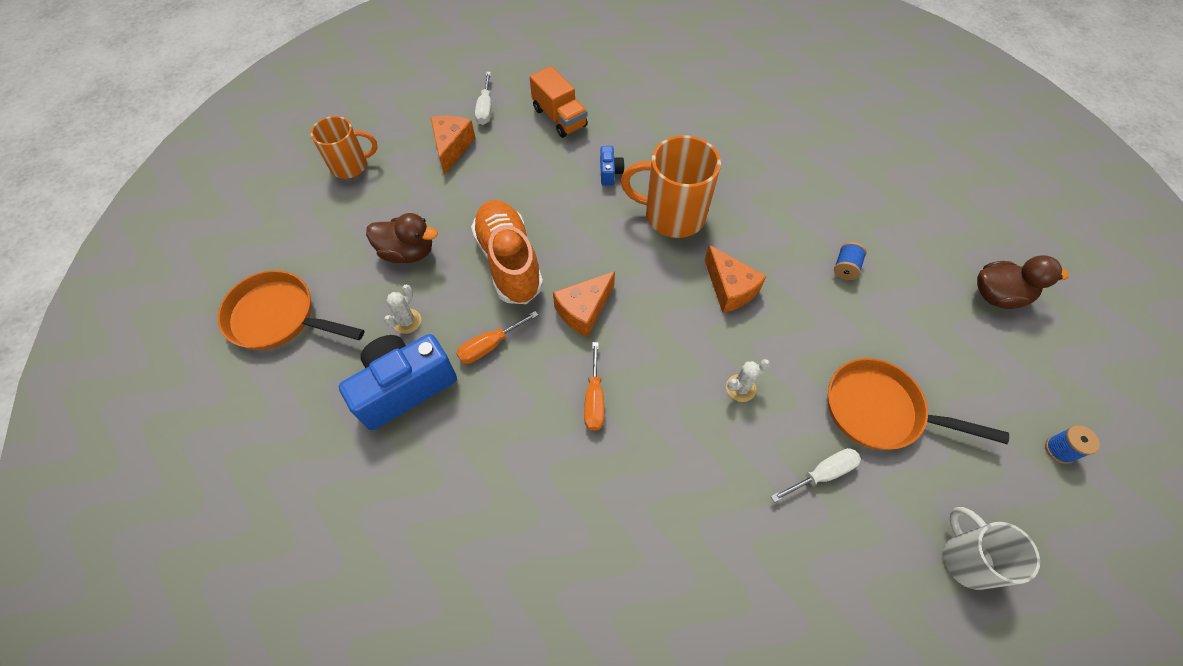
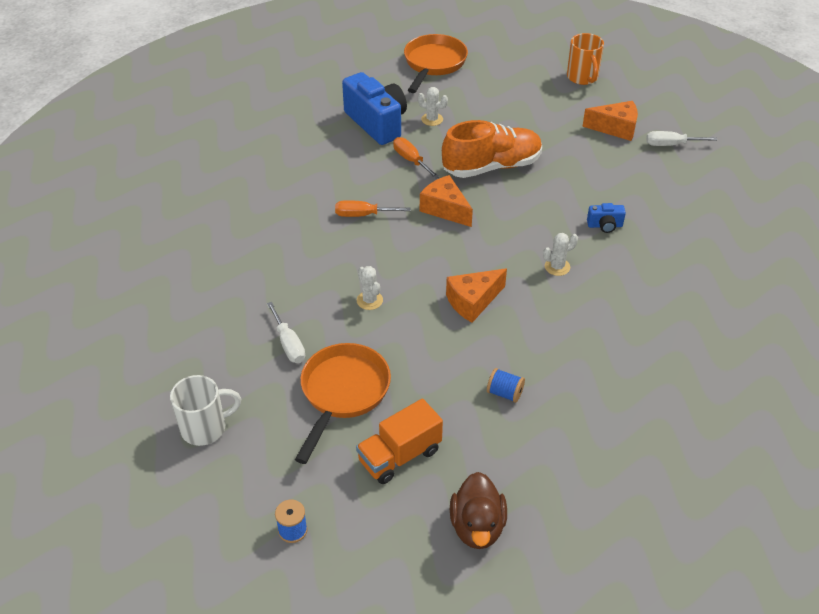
camera: 90 degrees right, 15 degrees down
(408, 252) = (496, 114): brown duck -> none
(559, 117) = (672, 192): orange truck -> orange truck (399, 456)
(672, 215) = (557, 267): orange mug -> white cactus

